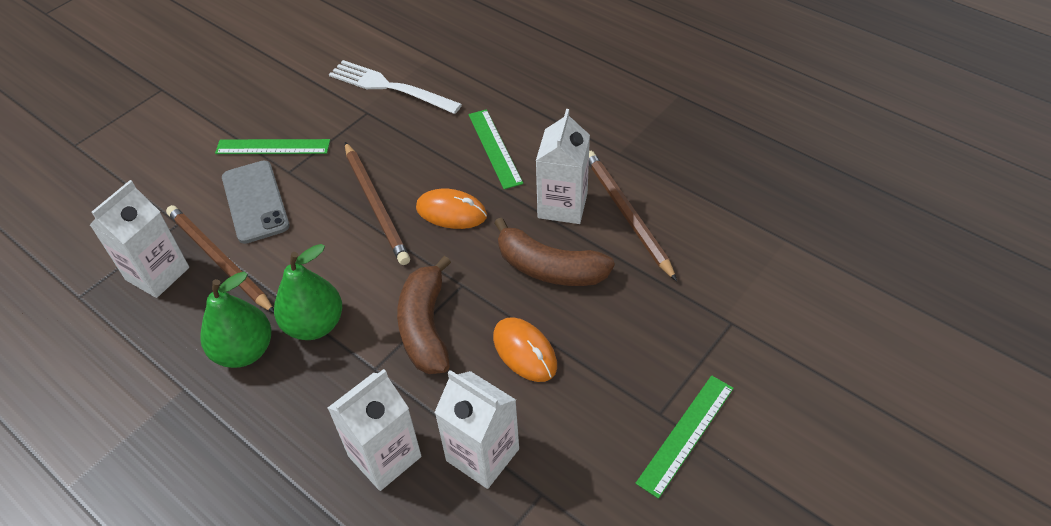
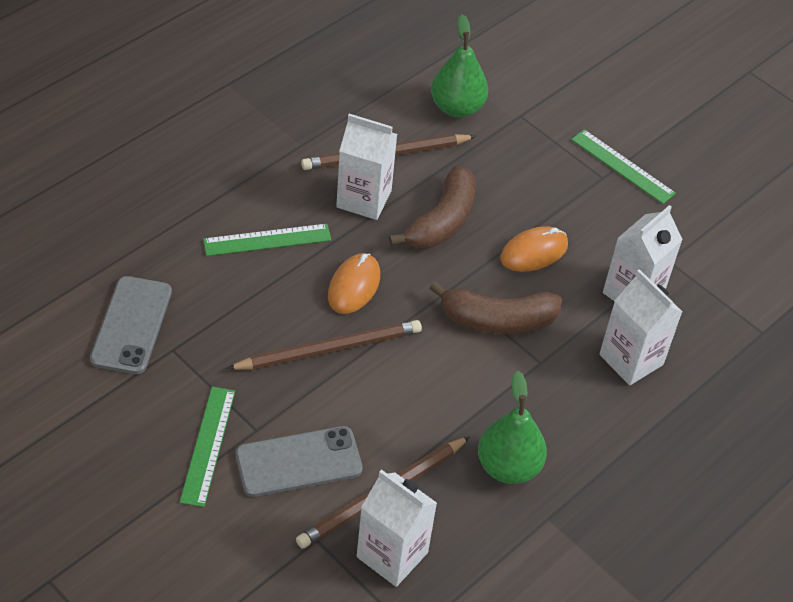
camera: 90 degrees left, 0 degrees up
(314, 324) = (483, 407): green pear -> green pear (457, 108)
(388, 87) = (131, 325): white fork -> grey phone

